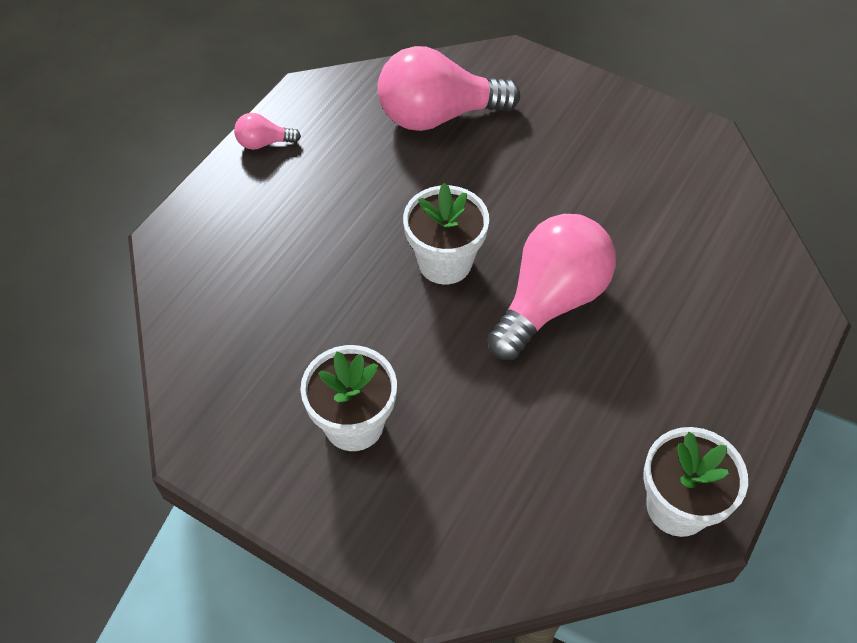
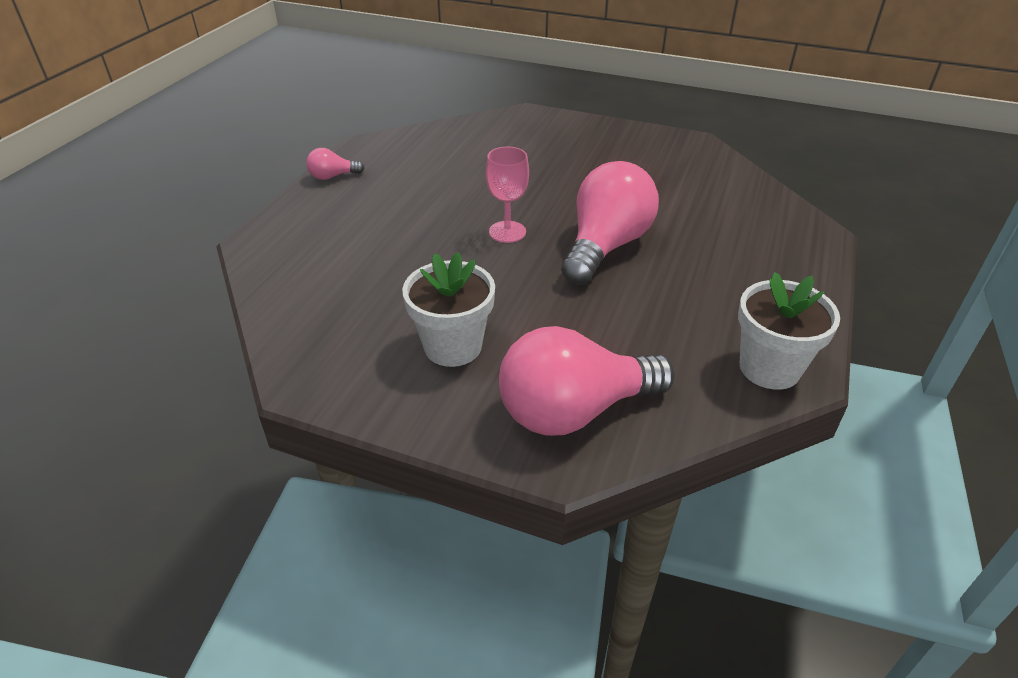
camera: 10 degrees left, 15 degrees down
(438, 115) = (477, 149): pink light bulb -> pink light bulb (574, 410)
(445, 262) = (507, 232): white flower pot -> pink goblet

